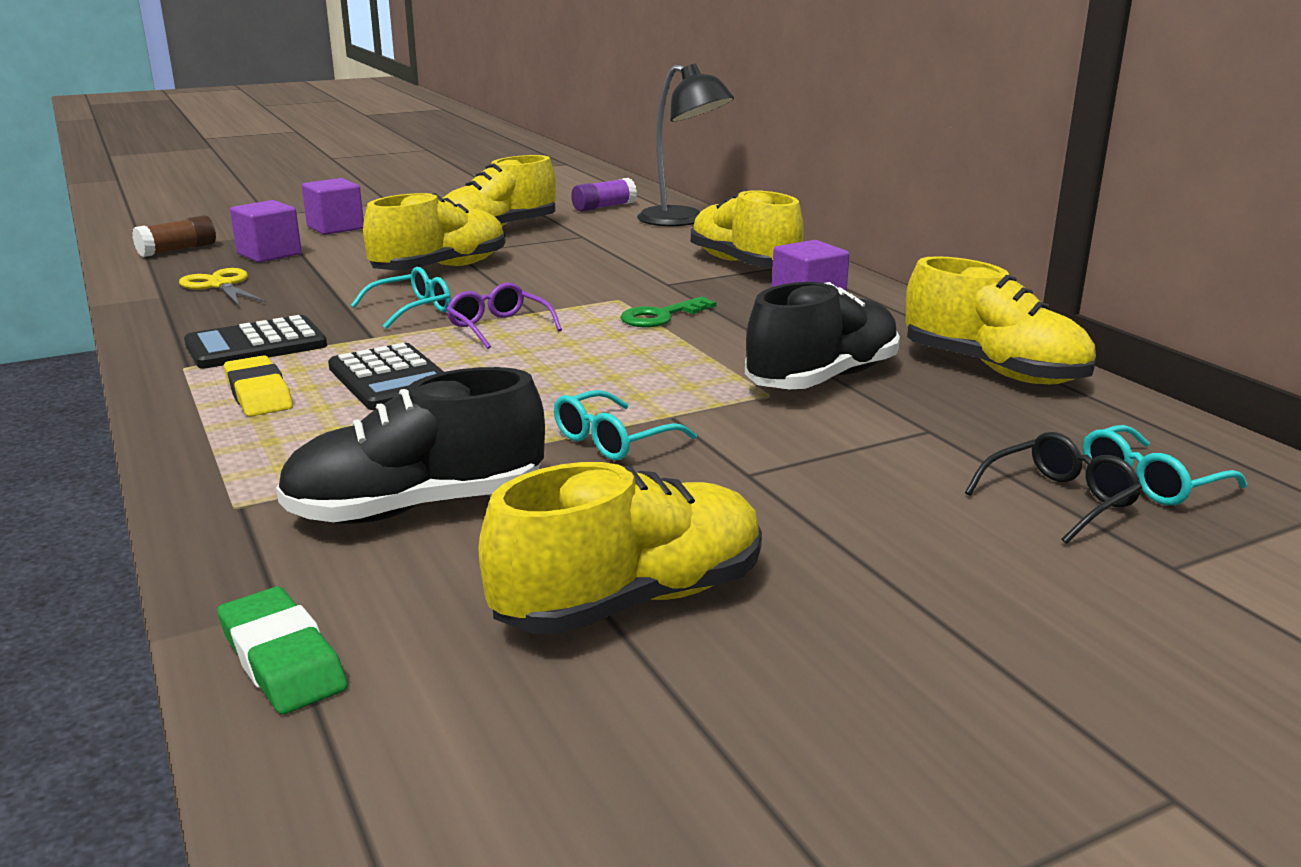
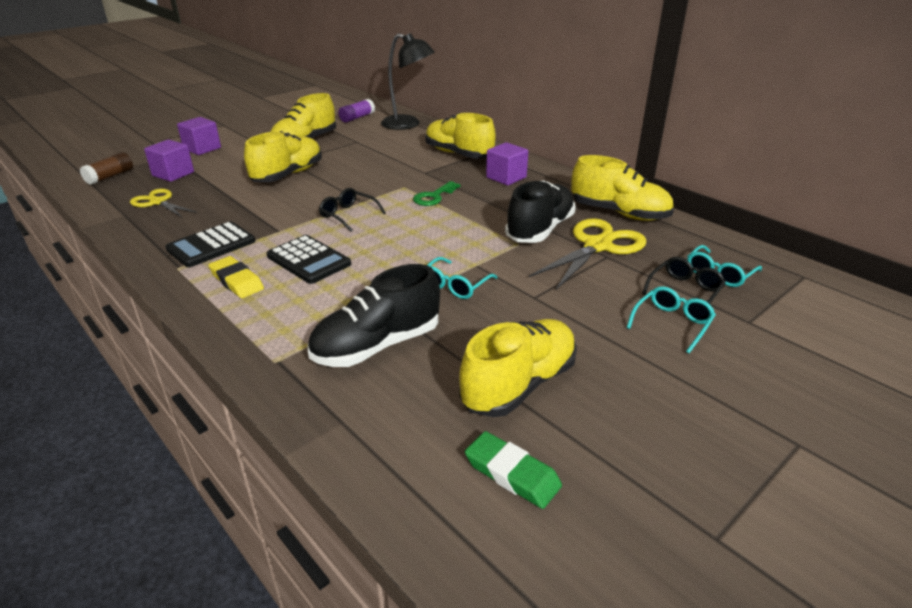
camera: 15 degrees left, 10 degrees up
(282, 659) = (364, 453): green eraser -> green eraser (512, 474)
(412, 309) = (290, 208): turquoise glasses -> turquoise glasses (672, 323)
(498, 327) = (348, 215): purple glasses -> black glasses
(919, 413) = (597, 246): none -> yellow scissors

